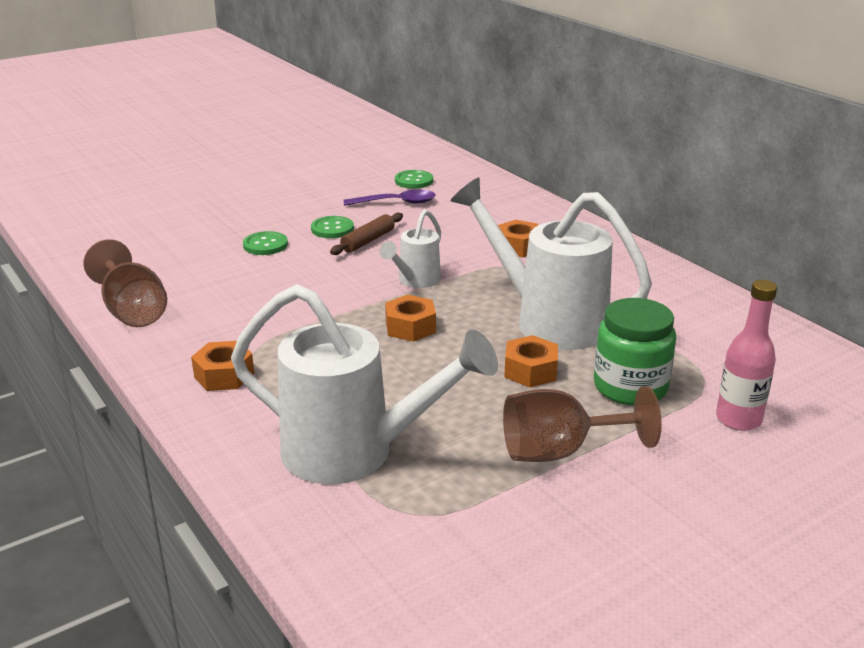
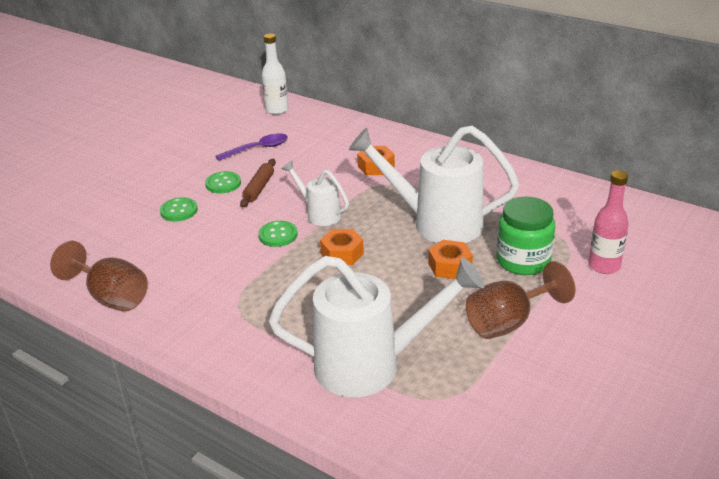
camera: 20 degrees left, 5 degrees up
(224, 375) = (229, 331): orange nut -> none
(414, 181) = (258, 126): green button -> green button (278, 235)
(415, 281) = (319, 214): white watering can -> white watering can turned 120 degrees clockwise
(447, 169) = (277, 110): none -> white bottle

